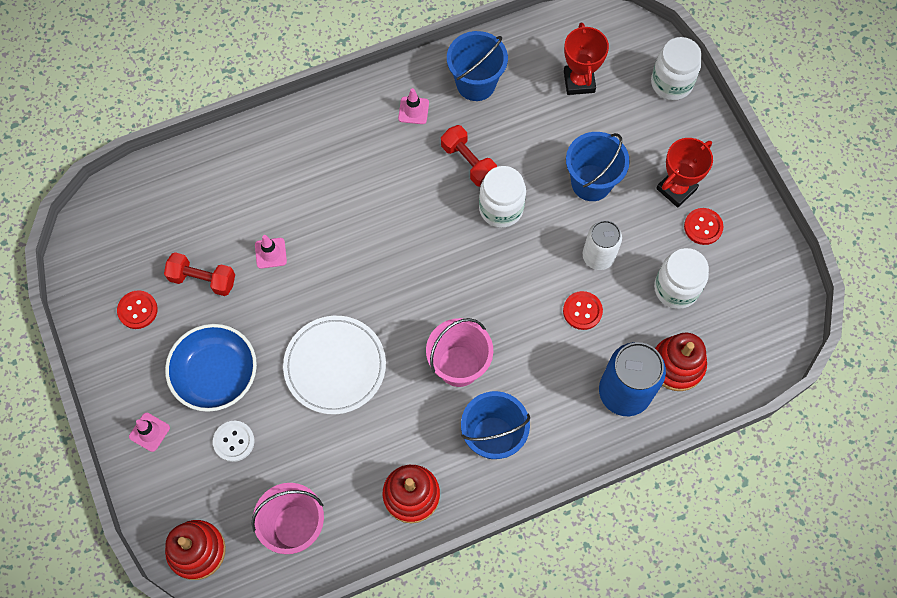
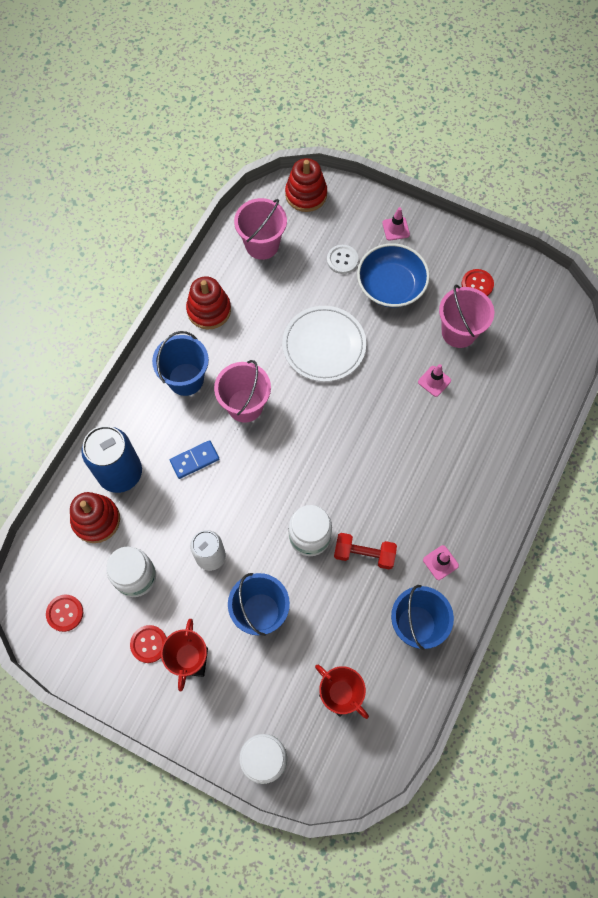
camera: 140 degrees right, 0 degrees up
(202, 279) = (459, 332): red dumbbell -> pink bucket
(546, 351) = (194, 460): none -> blue domino
(582, 311) = (191, 507): red button -> red button (65, 613)

